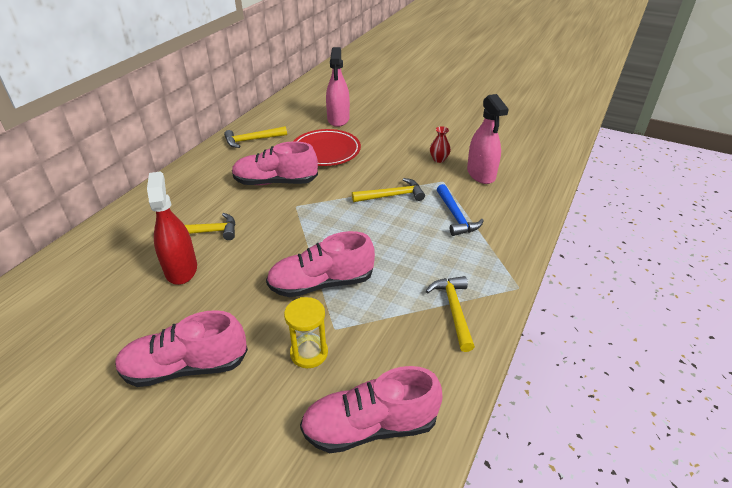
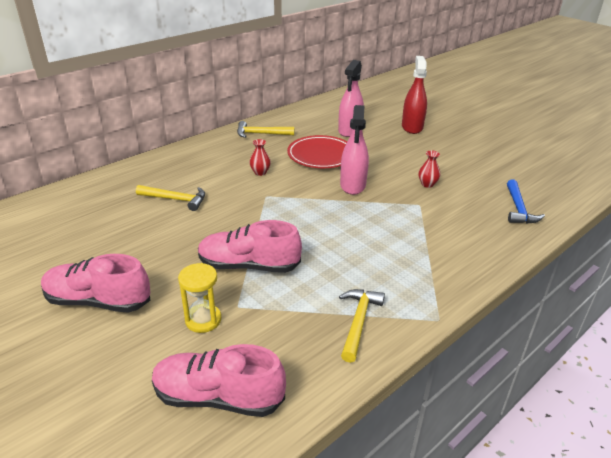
camera: 20 degrees right, 5 degrees down
(181, 269) = (140, 224): red spray bottle -> red spray bottle (412, 127)
(275, 182) = (260, 172): pink shoe -> red vase
(392, 196) = (360, 207): yellow hammer -> none
(456, 216) = (413, 239): blue hammer -> blue hammer (518, 208)
(481, 174) = (463, 206): pink spray bottle -> pink spray bottle (353, 185)

